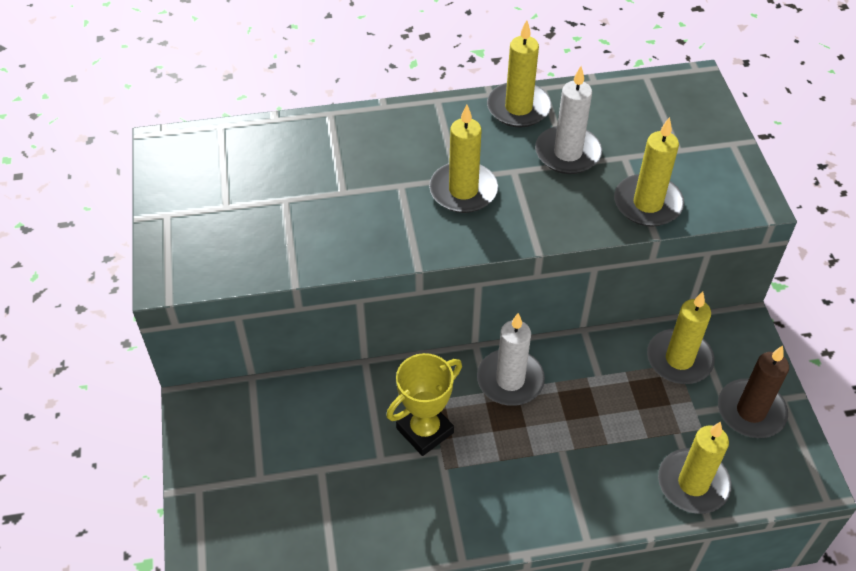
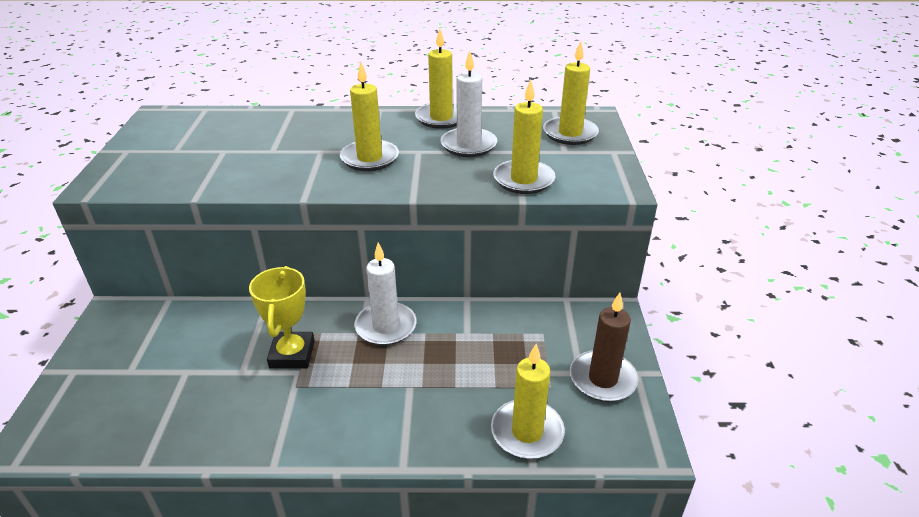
camera: 10 degrees right, 15 degrees down
(425, 431) = (292, 354): yellow trophy -> yellow trophy turned 60 degrees counterclockwise
(679, 359) = (545, 330): yellow candle -> yellow candle (570, 133)

